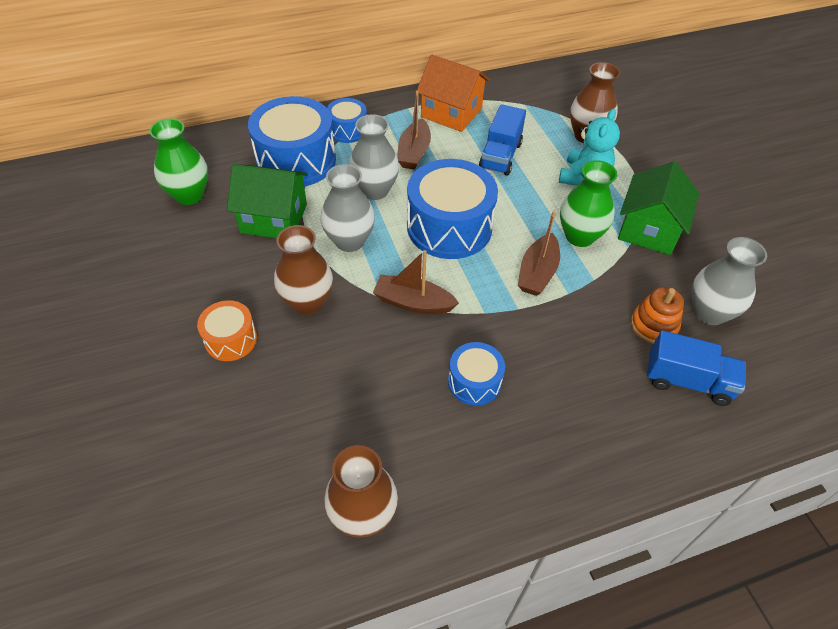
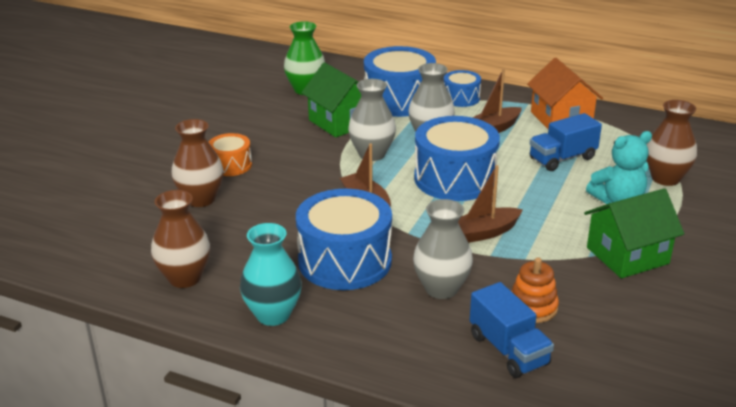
camera: 45 degrees right, 20 degrees down
(307, 302) = (299, 170): brown vase -> brown vase (201, 199)
(474, 382) = (345, 261): blue drum -> blue drum, size x1.91
(492, 491) = (273, 314): none -> turquoise vase
(579, 236) = (554, 230): green vase -> none
(709, 312) = (598, 327): grey vase -> grey vase (441, 288)

